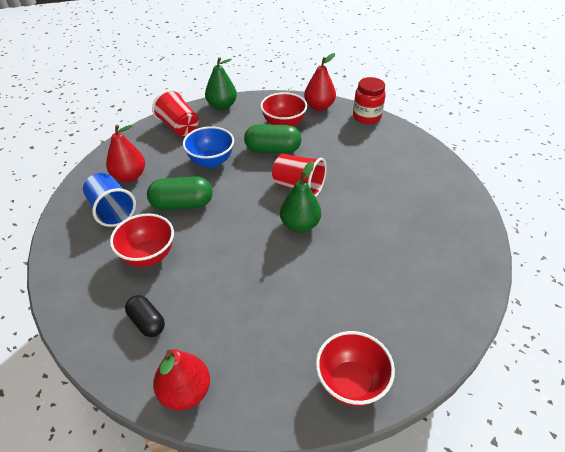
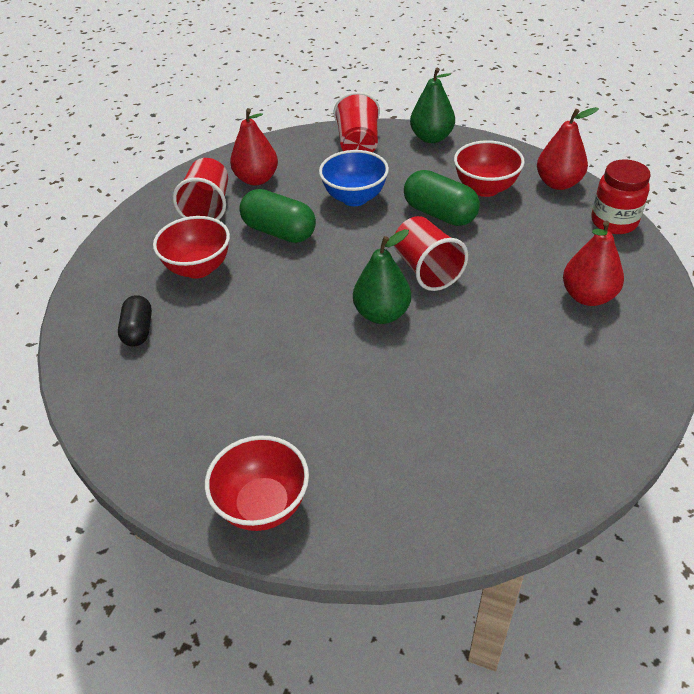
camera: 40 degrees right, 0 degrees up
(112, 211) = (208, 207): blue cup -> red cup
(185, 391) = (110, 412): red pear -> red pear (588, 296)

